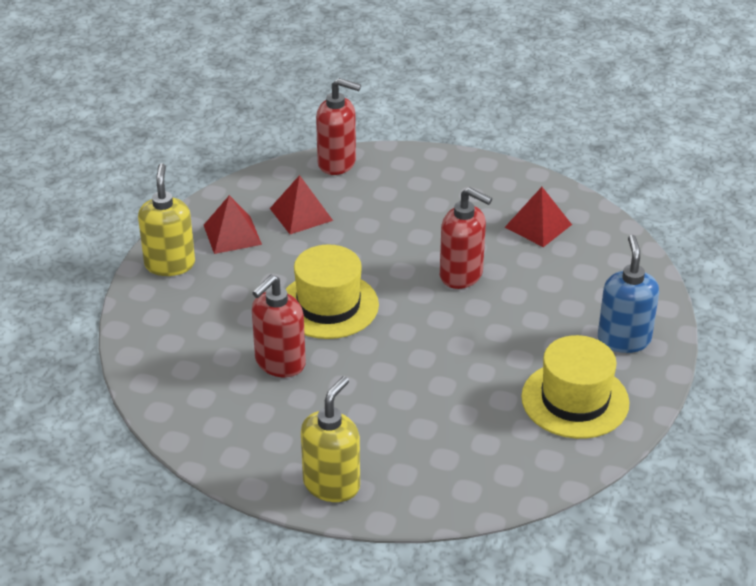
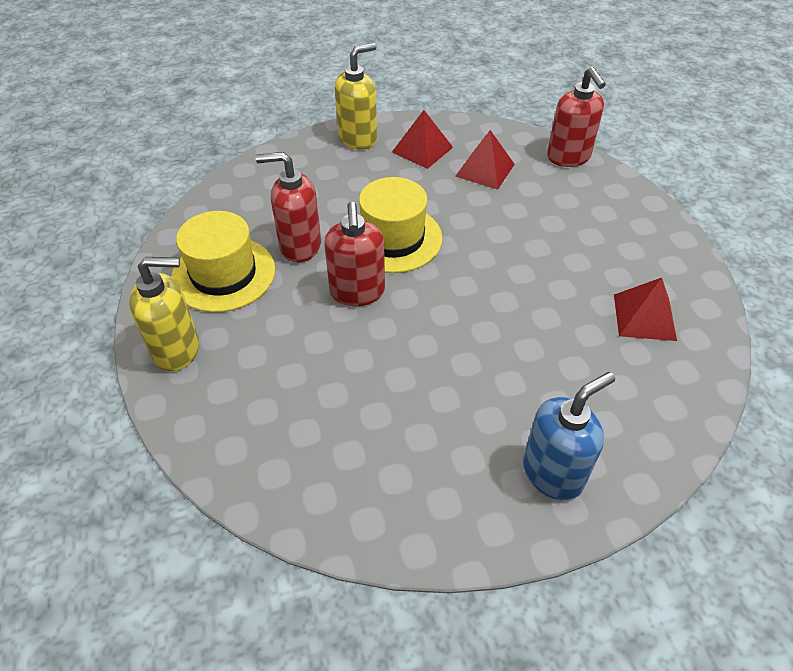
camera: 55 degrees right, 10 degrees up
(461, 275) = (516, 299): red soap dispenser -> red soap dispenser (357, 292)
(575, 400) = (423, 475): yellow hat -> yellow hat (223, 274)

